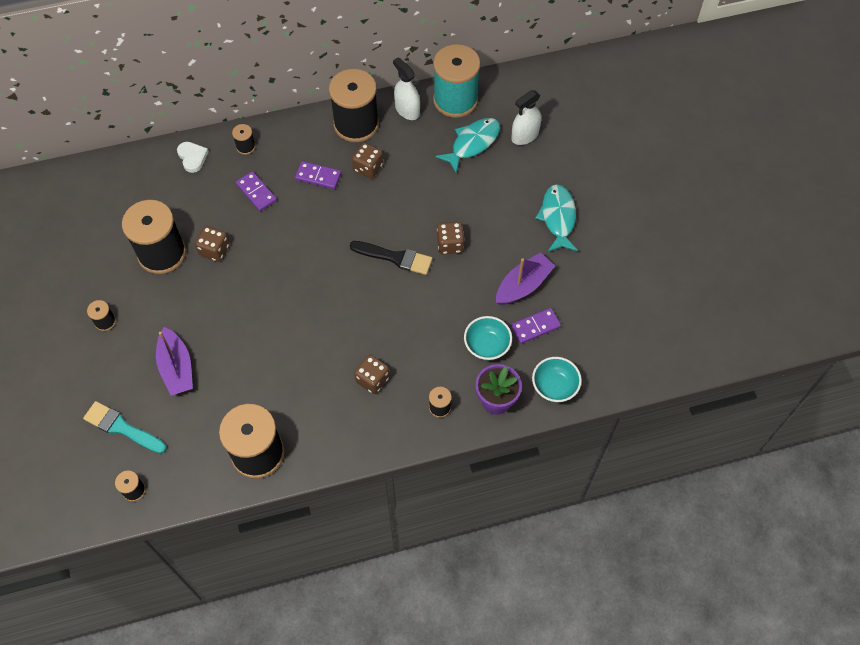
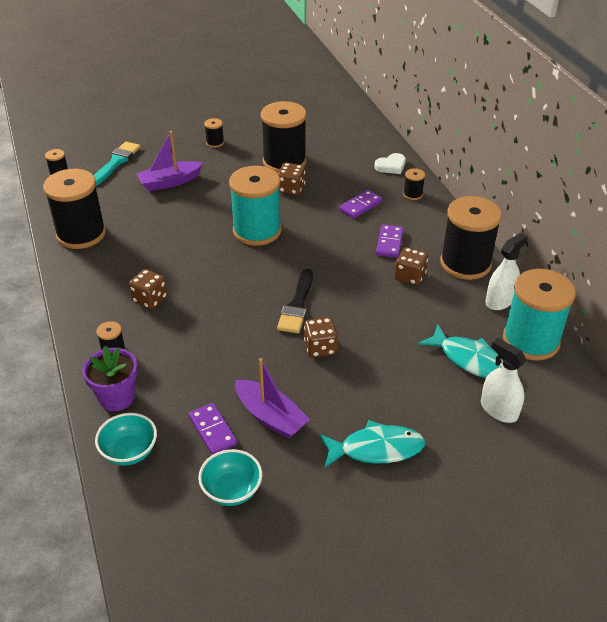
camera: 85 degrees right, 20 degrees down
(281, 285) = (257, 231): none -> turquoise spool
(487, 346) = (187, 386): turquoise bowl -> turquoise bowl (232, 490)

